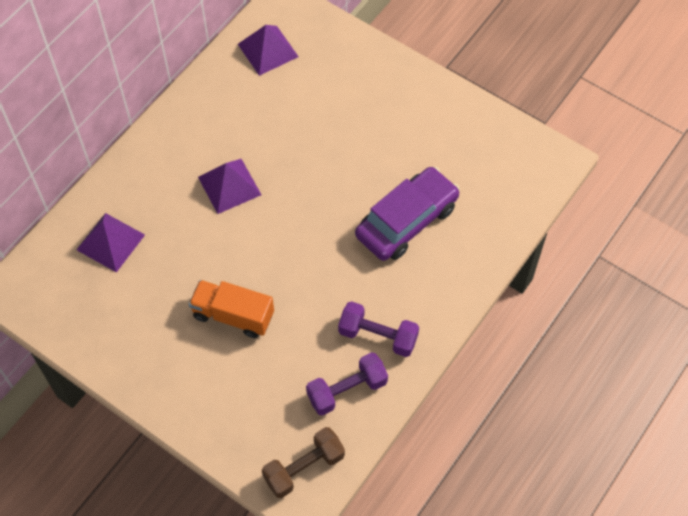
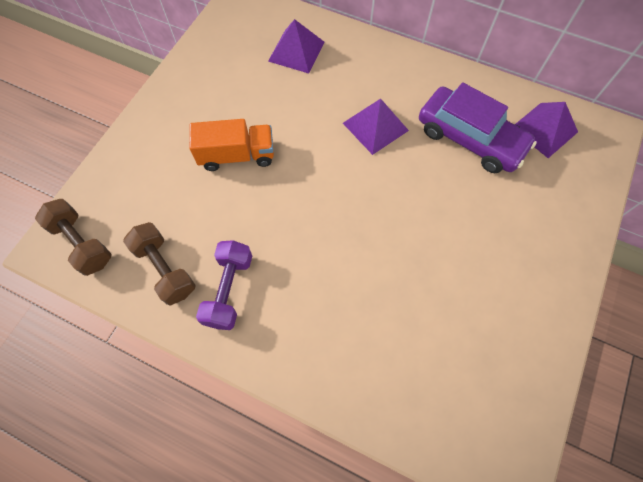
camera: 80 degrees right, 5 degrees up
(233, 315) = (237, 155): orange truck -> orange truck turned 75 degrees clockwise
(347, 390) = (165, 269): purple dumbbell -> brown dumbbell
(407, 221) = (374, 299): purple car -> purple car (470, 138)

